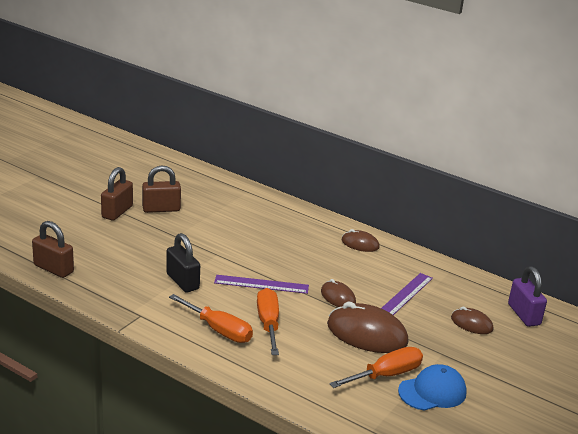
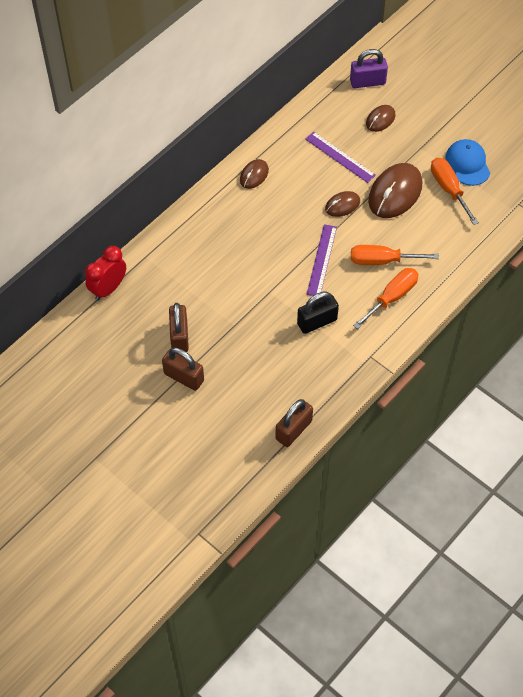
camera: 80 degrees left, 30 degrees up
(210, 176) = (108, 288): none -> red clock

